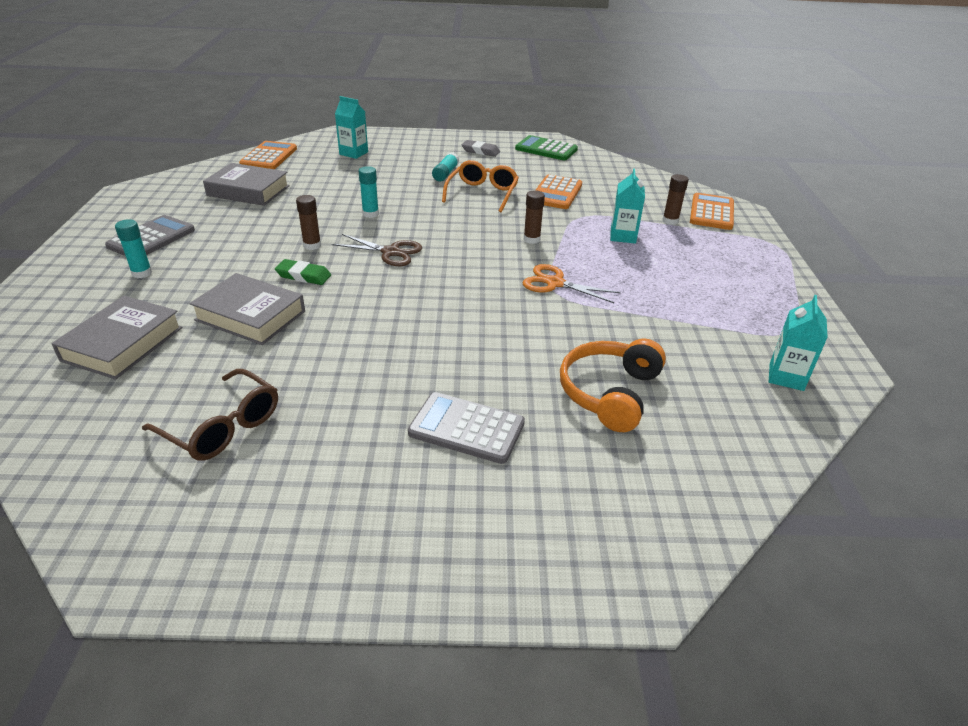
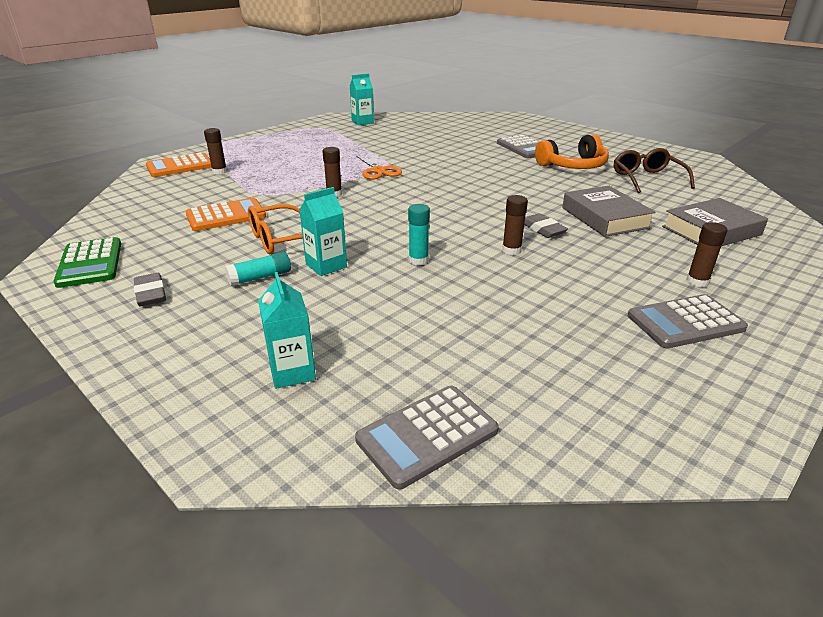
camera: 135 degrees left, 5 degrees down
(142, 273) = (697, 282): turquoise glue stick -> brown glue stick
(248, 191) = (523, 356): grey book -> none
(269, 157) = (427, 435): orange calculator -> grey calculator
(303, 276) = (543, 229): green eraser -> grey eraser
(391, 252) = (452, 221): brown scissors -> none
(609, 393) = (443, 138): orange headphones -> orange headphones (573, 166)
(623, 236) = (274, 175): turquoise carton -> turquoise carton (326, 266)

